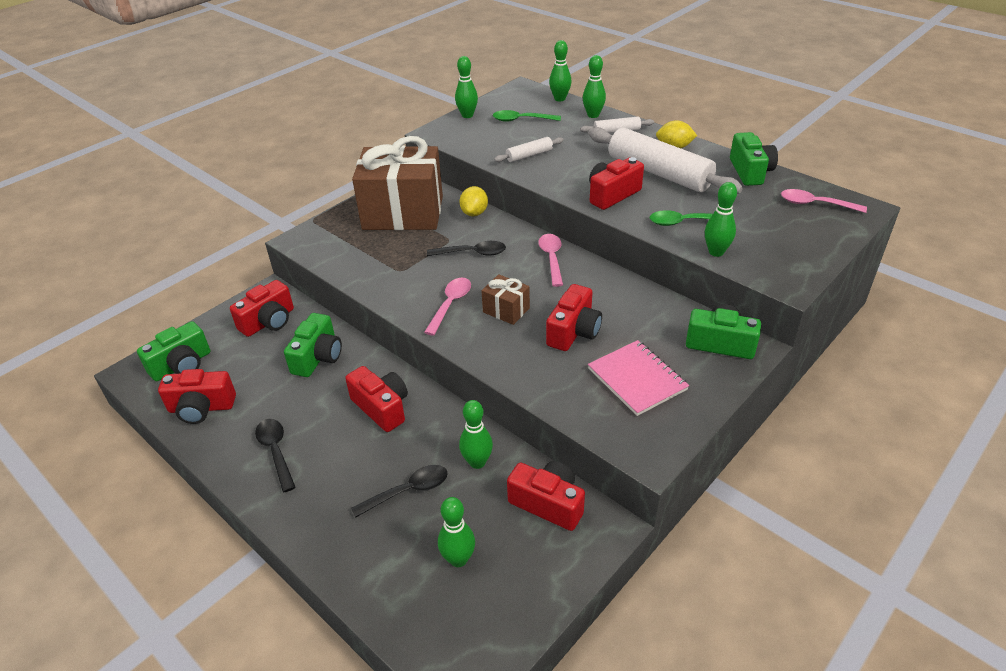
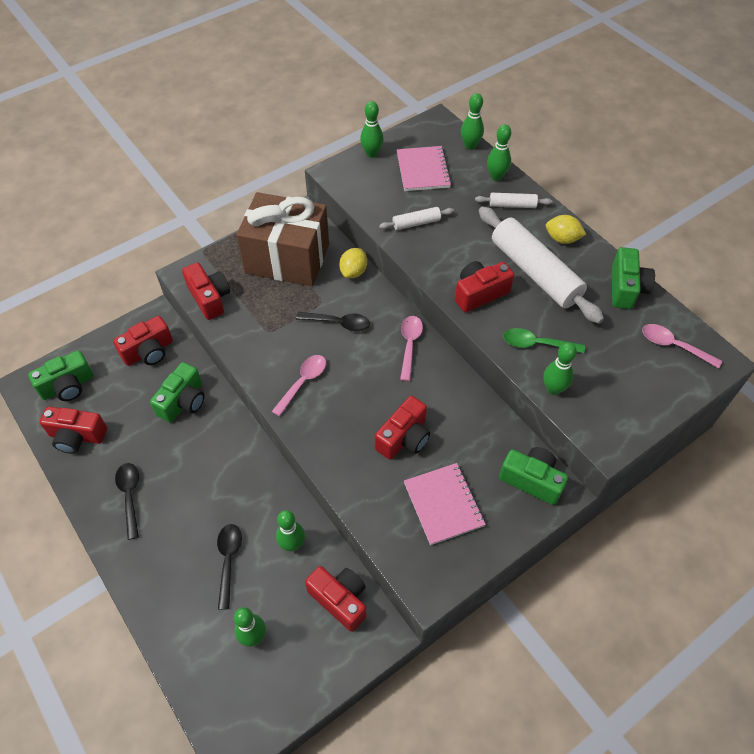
camera: 10 degrees right, 15 degrees up
(382, 407) = (226, 469): red camera -> red camera (209, 298)
(408, 491) = (228, 561): black spoon -> black spoon turned 75 degrees counterclockwise
(506, 310) = (350, 400): brown gift -> none
(521, 120) = (423, 170): green spoon -> pink notebook

